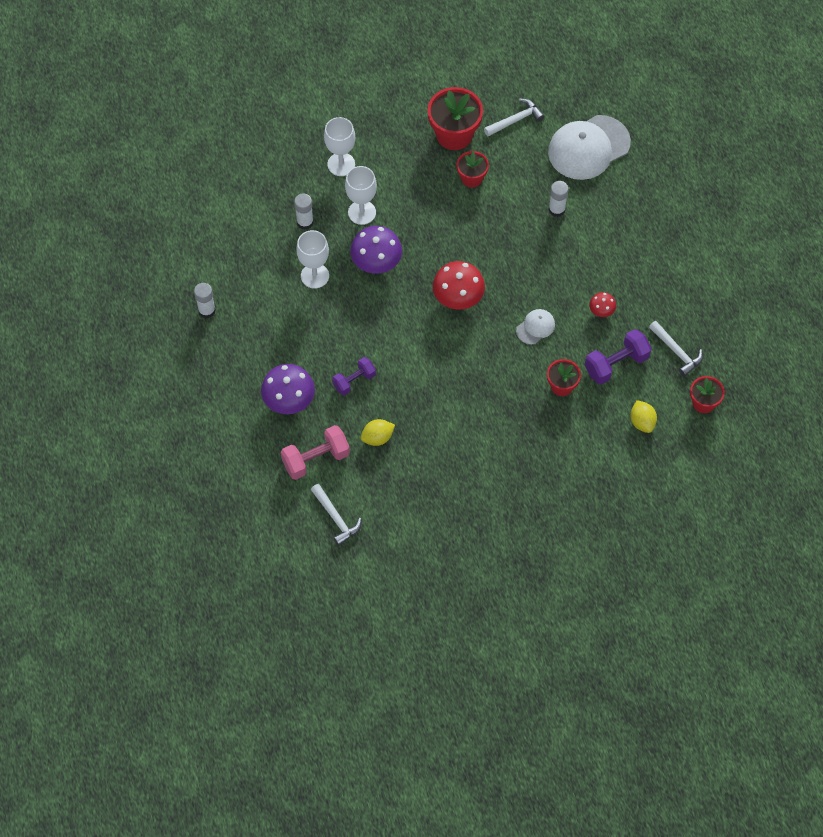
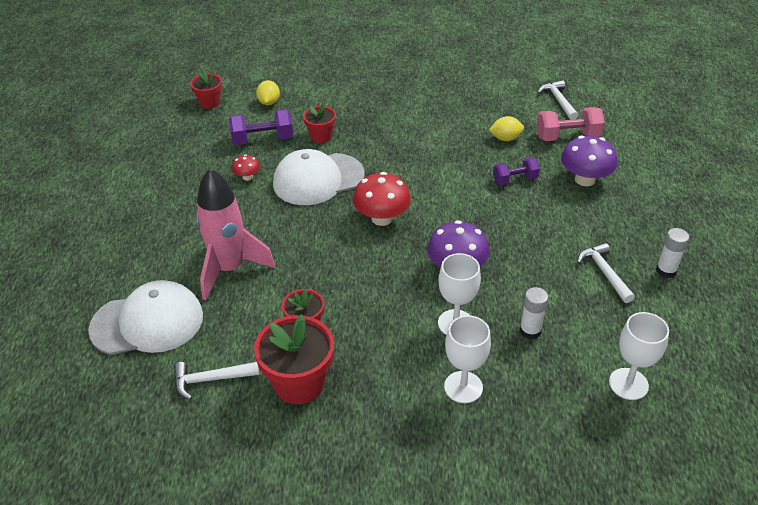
camera: 160 degrees left, 20 degrees down
(315, 276) = (532, 273): white goblet -> white goblet (628, 384)
(535, 327) = (318, 179): white cap -> white cap, size x2.13
(556, 209) = (230, 269): white glue stick -> pink rocket
(677, 352) = (203, 136): white hammer -> white hammer (604, 273)

